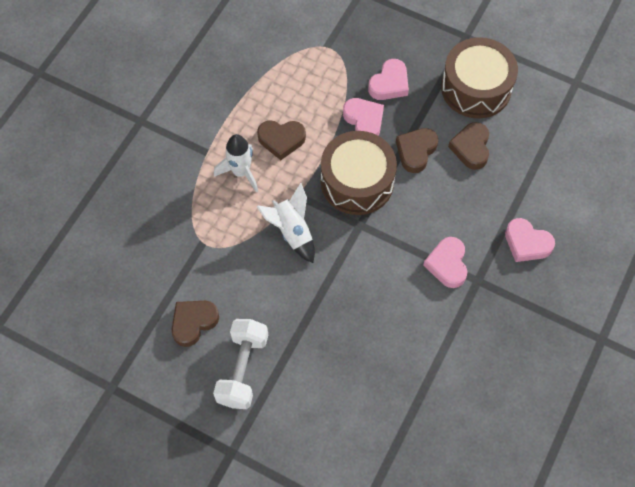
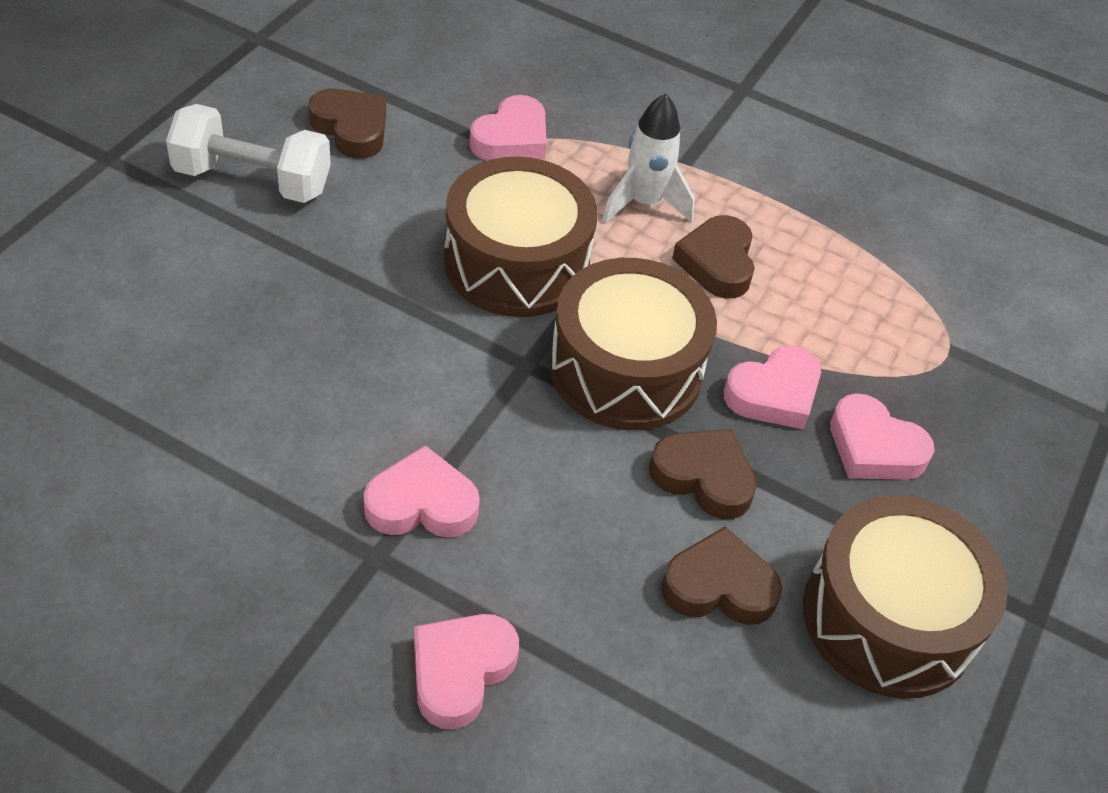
camera: 85 degrees right, 15 degrees down
(195, 238) = (511, 138): none -> pink heart
(292, 232) = (516, 263): white rocket -> brown drum

